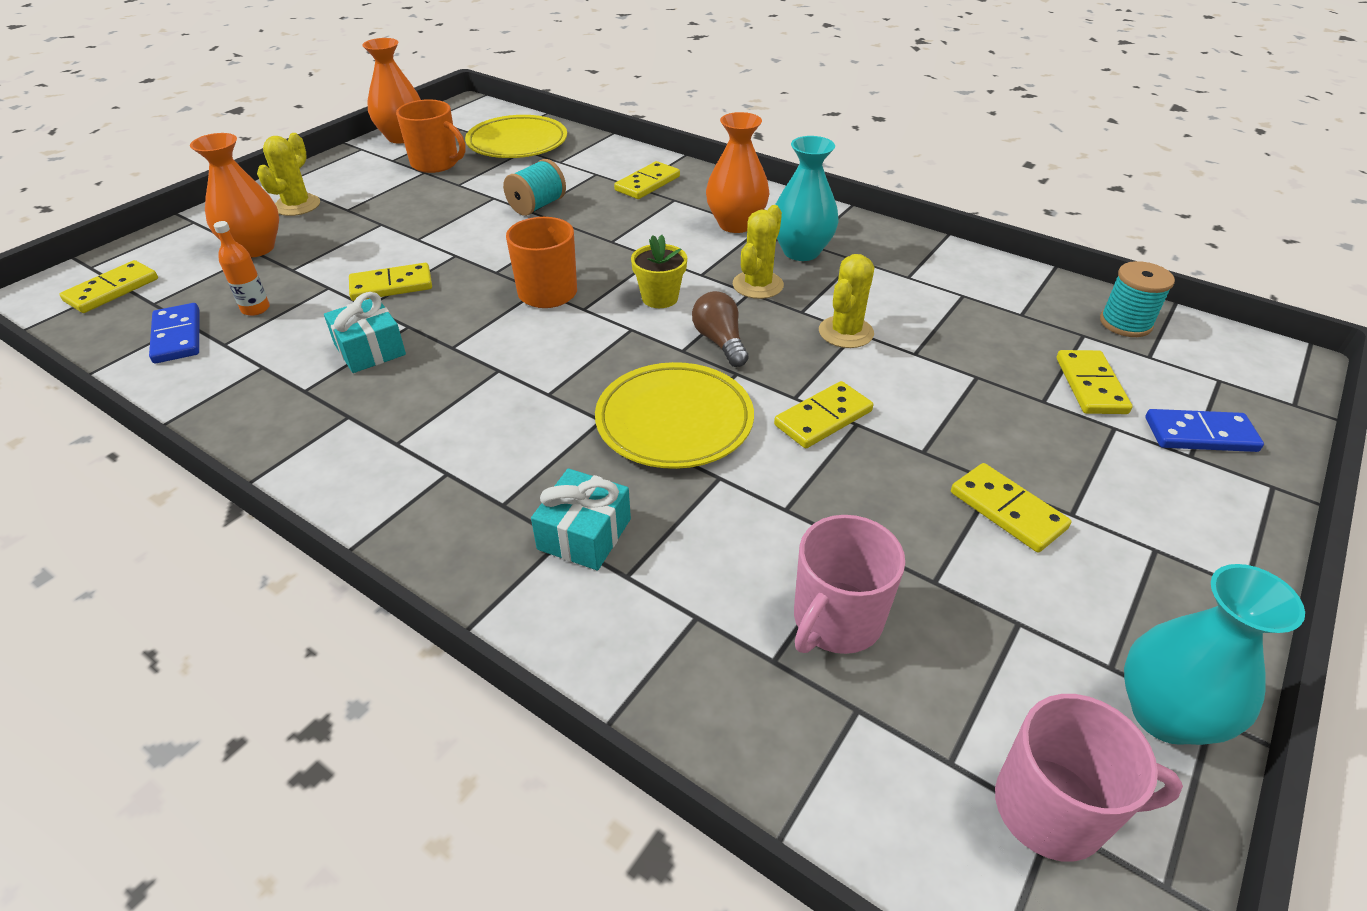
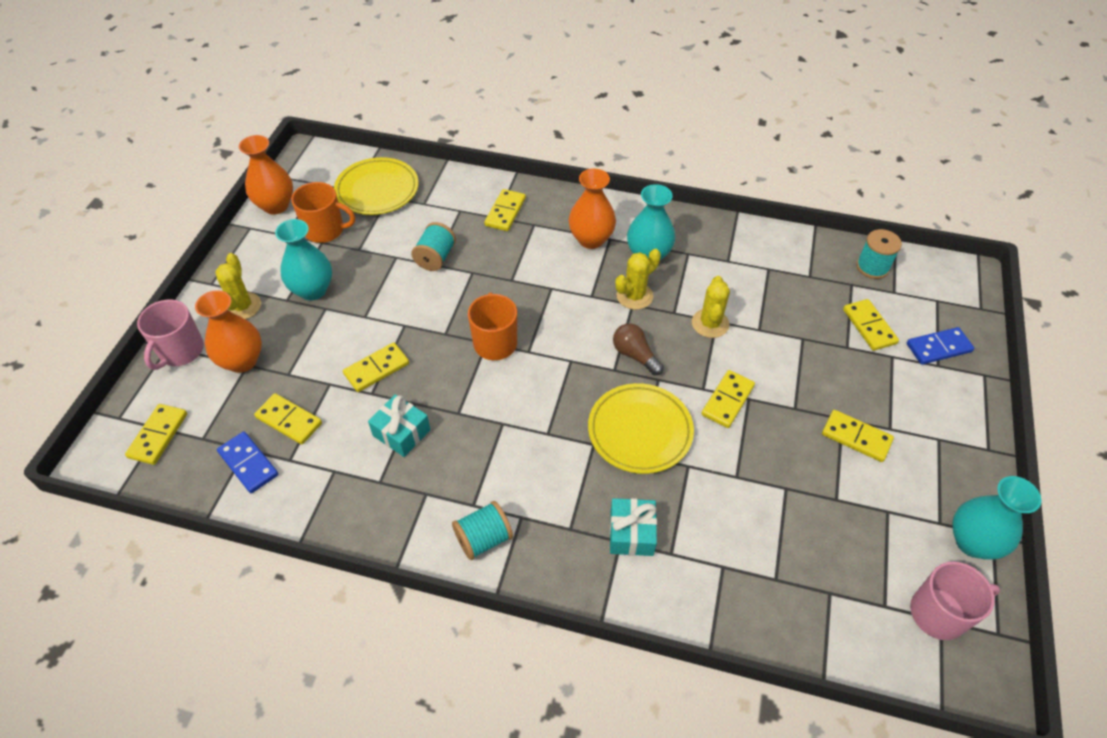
camera: 20 degrees left, 10 degrees up
(255, 309) = (289, 420): orange bottle -> yellow domino
(380, 483) = (484, 539): none -> turquoise spool
(381, 207) = (312, 290): none -> turquoise vase
(660, 298) = (575, 327): yellow flower pot -> none
(757, 285) = (634, 296): yellow cactus -> yellow cactus turned 45 degrees clockwise
(836, 620) = (796, 542): pink mug -> pink mug (181, 351)

